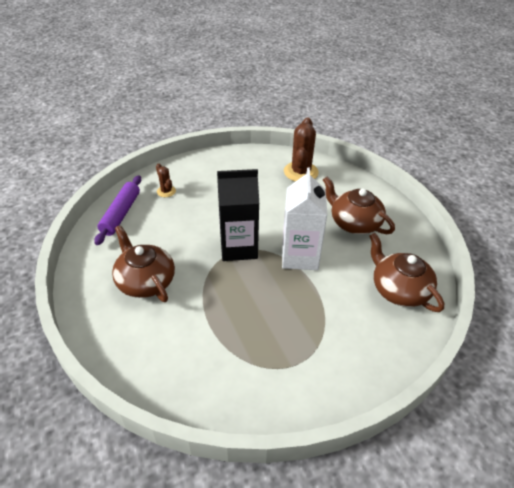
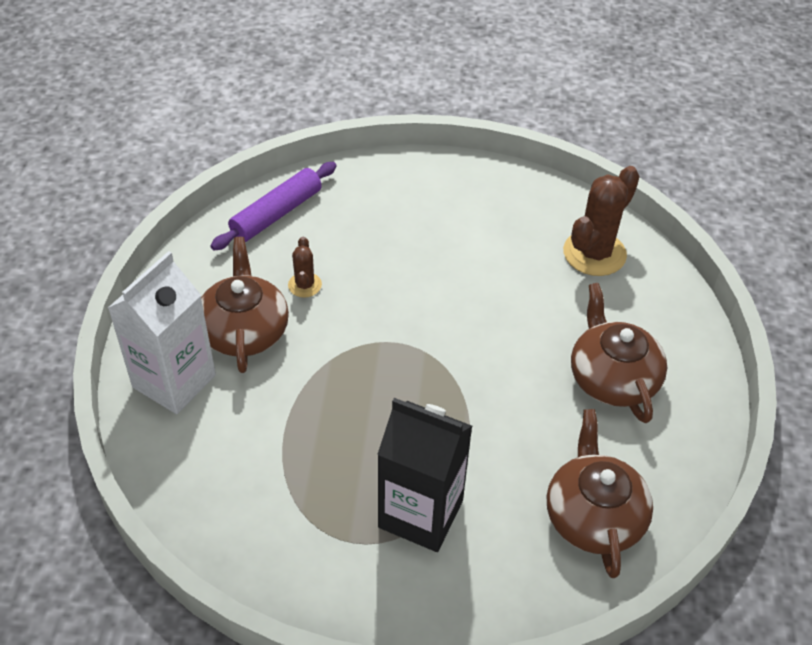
camera: 30 degrees right, 5 degrees up
(166, 191) = (362, 203): brown cactus -> brown cactus (304, 285)
(238, 247) = (402, 338): black carton -> black carton (420, 514)
(300, 256) = (482, 393): white carton -> white carton (174, 381)

